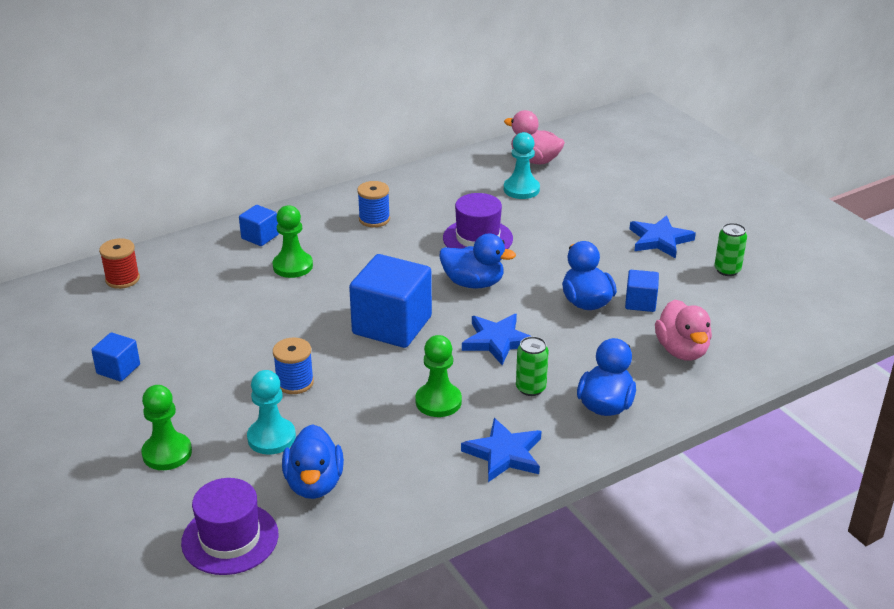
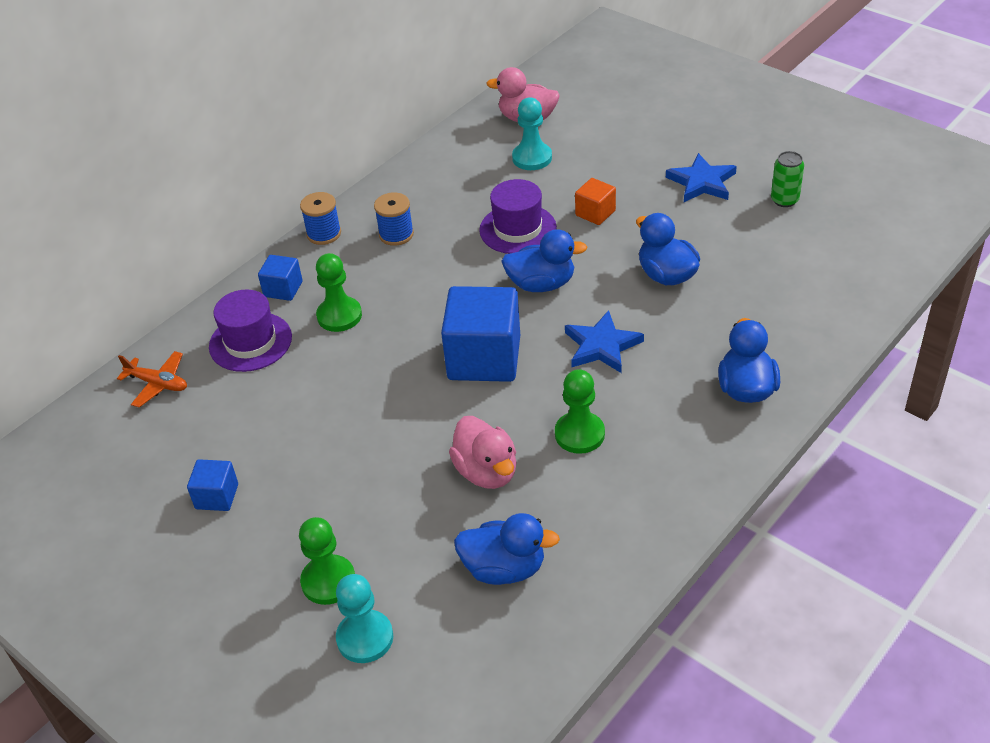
camera: 15 degrees left, 10 degrees up
(122, 279) = (158, 384): red spool -> orange plane
(230, 538) = (451, 659): purple hat -> purple hat (250, 342)
(271, 438) = (430, 529): turquoise pawn -> turquoise pawn (365, 638)
(295, 382) = (419, 456): blue spool -> blue spool (324, 234)
(314, 484) = (504, 568): blue duck -> blue duck turned 60 degrees counterclockwise
(504, 454) = (676, 474): blue star -> none
(530, 388) = (663, 391): green can -> none
(551, 242) = (595, 213): none -> orange cube
(640, 302) = (720, 261): blue cube -> none
(682, 350) = (787, 305): pink duck -> pink duck (486, 472)

